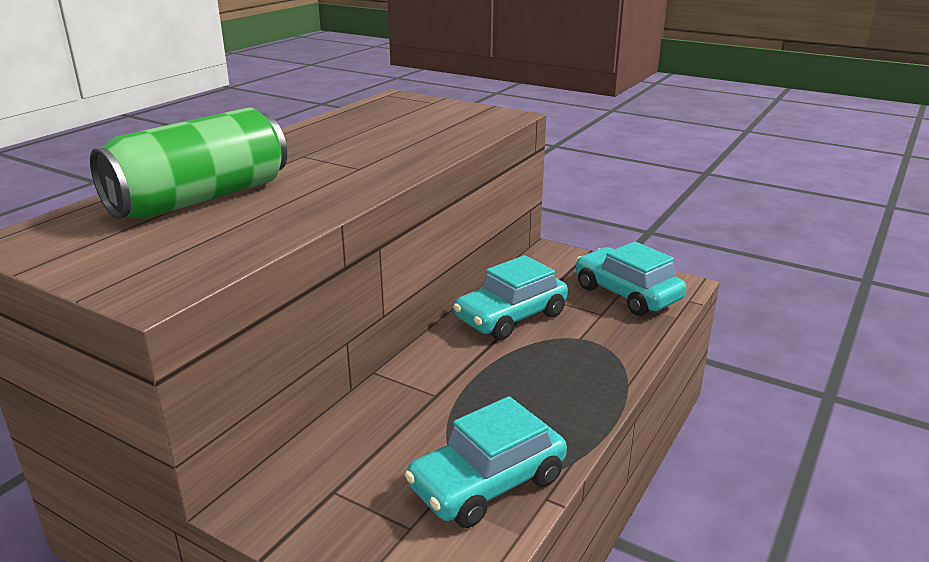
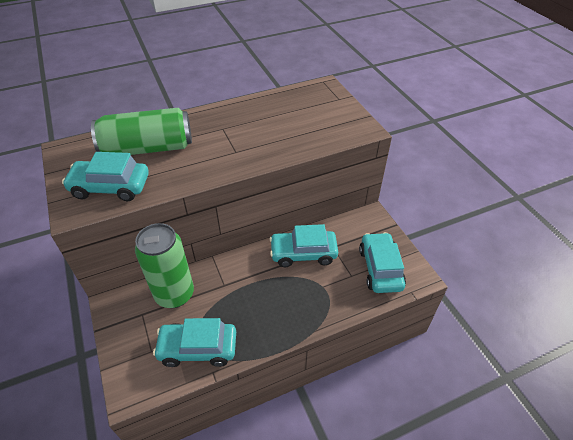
camera: 35 degrees right, 20 degrees up
(190, 249) = (110, 187): none -> turquoise car
(365, 440) = (174, 294): none -> green can

